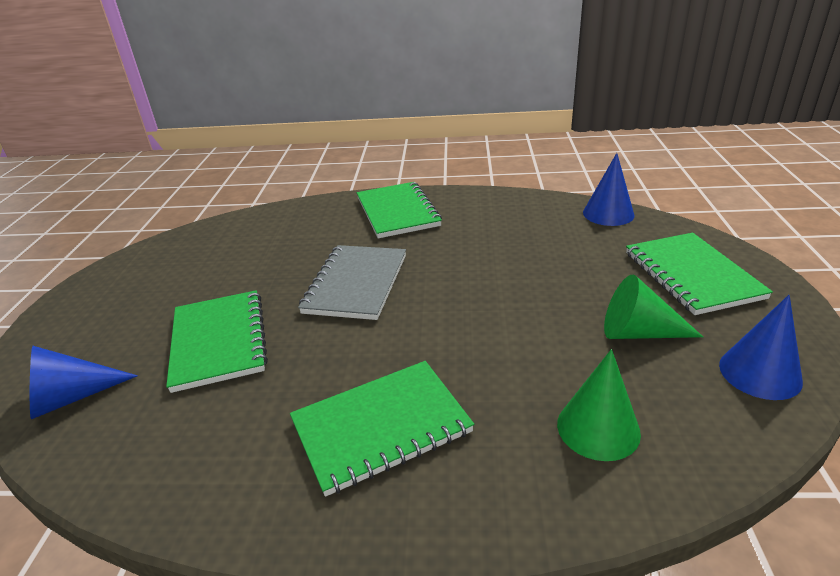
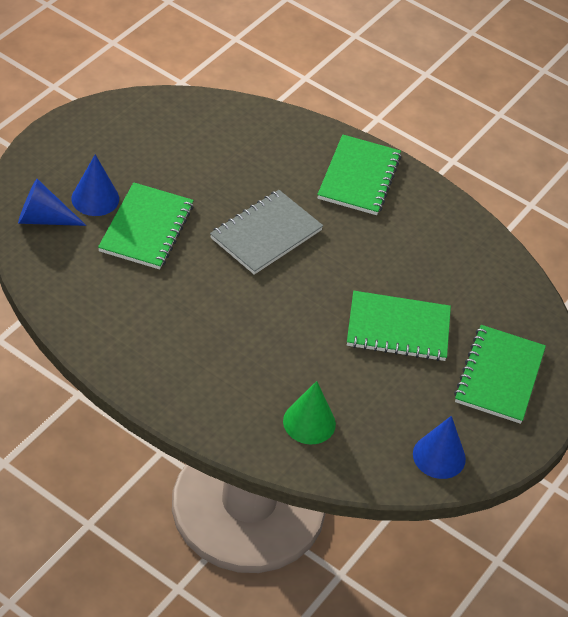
camera: 25 degrees right, 15 degrees up
(381, 427) = (197, 347): green notebook -> green notebook (398, 328)
(608, 213) = (519, 286): blue cone -> blue cone (95, 198)
(639, 332) = (405, 389): green cone -> none

